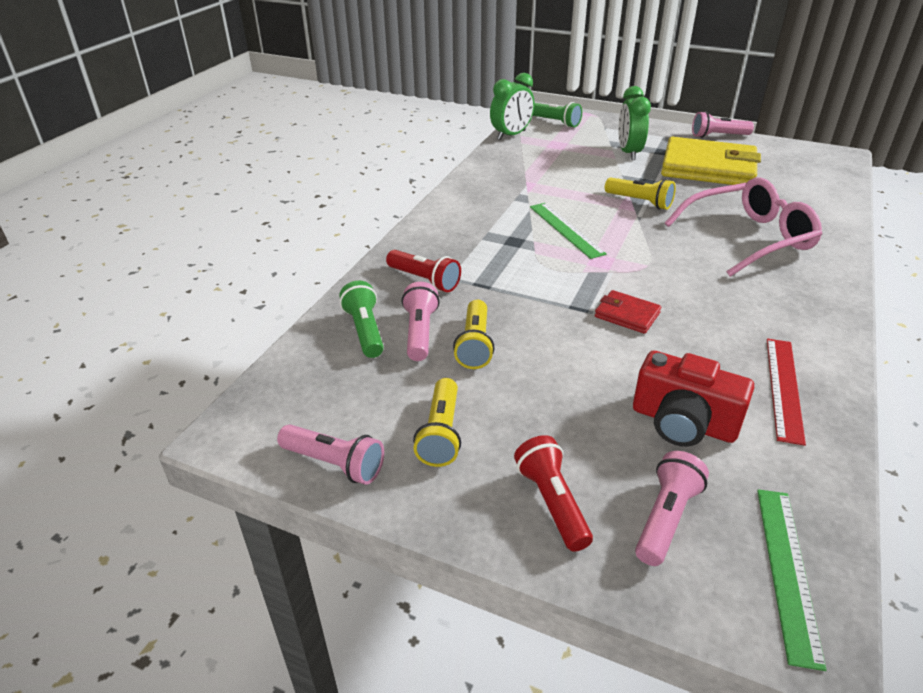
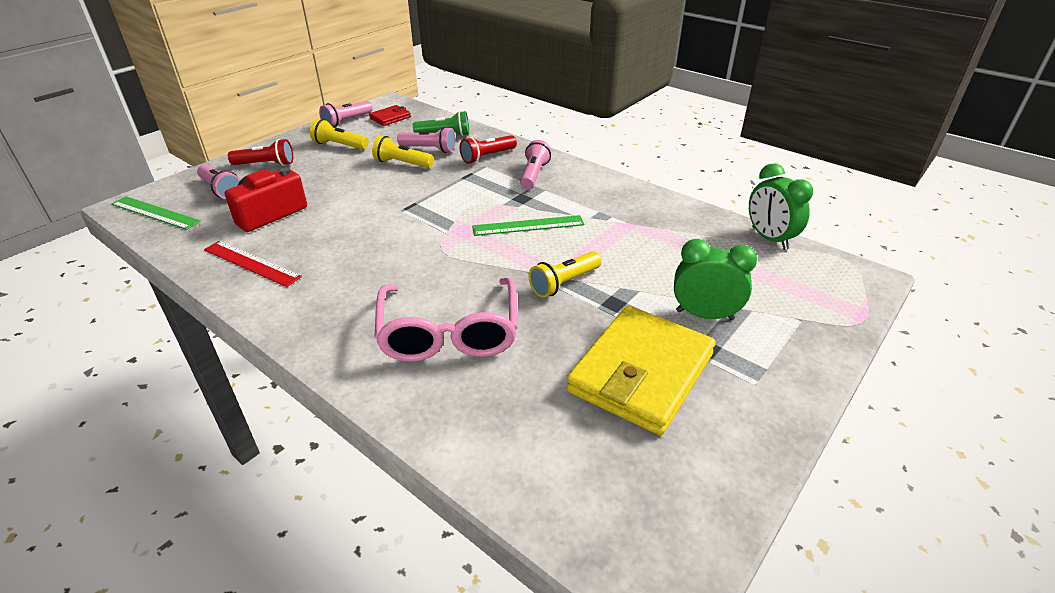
camera: 105 degrees right, 0 degrees up
(555, 122) = (818, 280): green flashlight -> none
(627, 315) = (385, 223): red wallet -> red wallet (390, 118)
(718, 136) = (766, 436): pink flashlight -> pink flashlight (533, 174)

